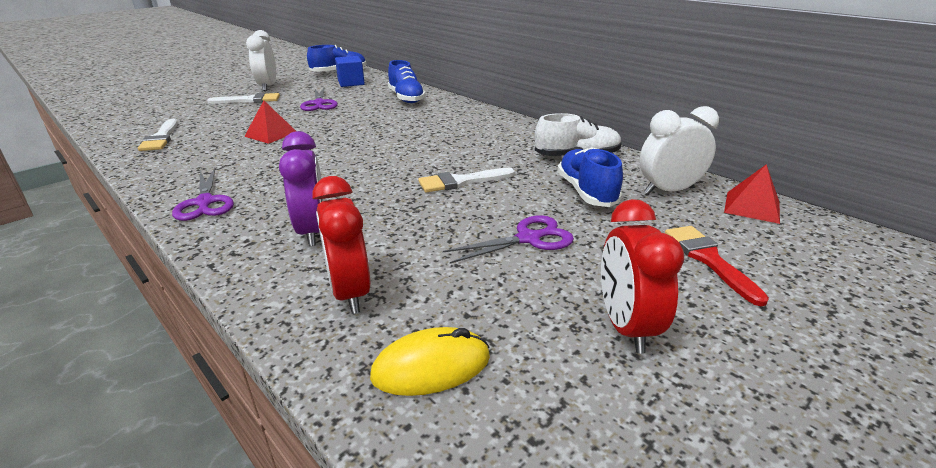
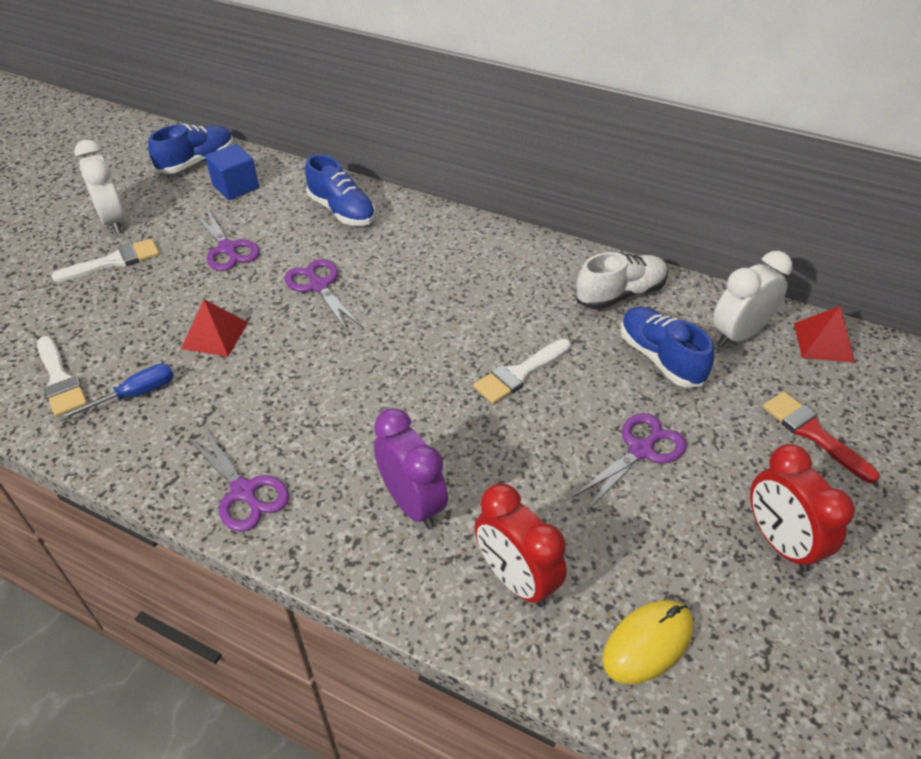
camera: 20 degrees left, 15 degrees up
(193, 150) = (134, 395): none -> blue screwdriver
(358, 124) = (319, 286): none -> purple scissors

